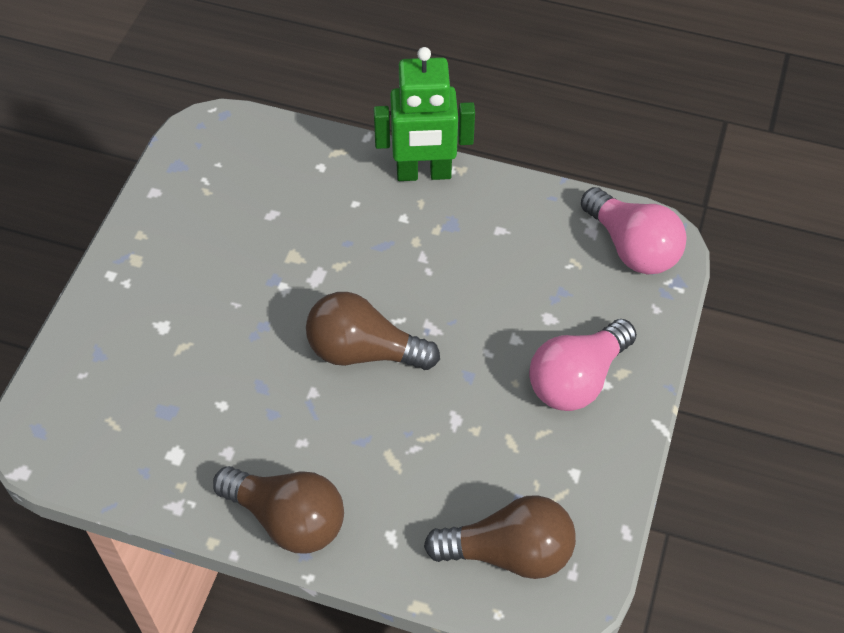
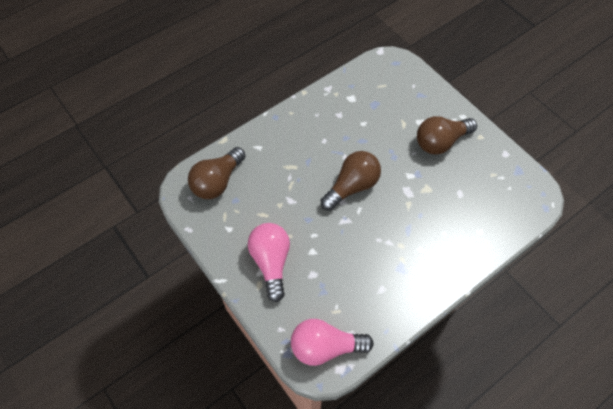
camera: 125 degrees right, 5 degrees up
(288, 519) = (293, 119): brown light bulb -> brown light bulb (441, 142)
(423, 173) = (444, 277): green robot -> none

